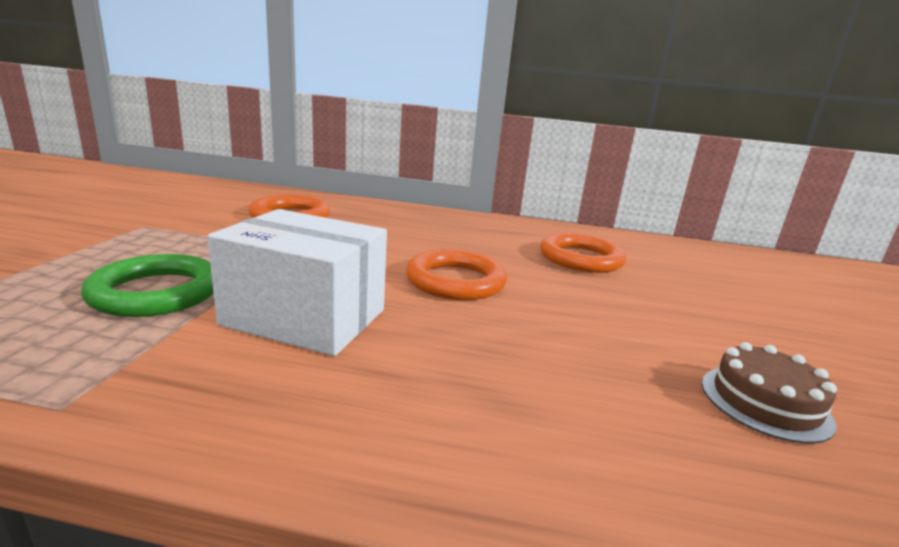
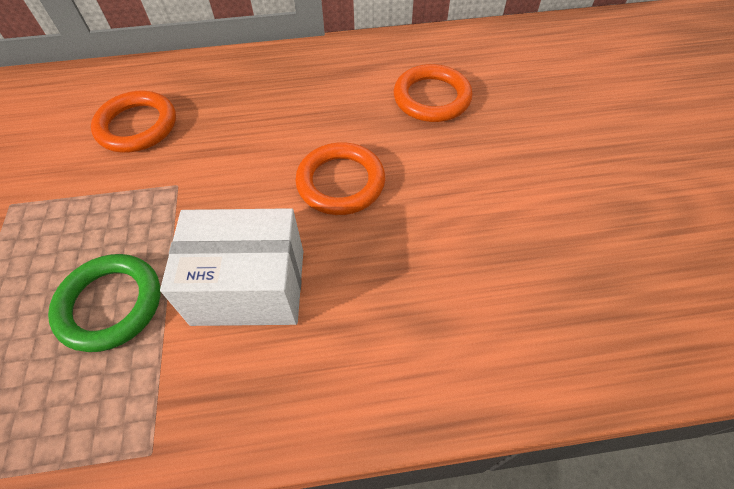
camera: 15 degrees left, 35 degrees up
(765, 402) = (589, 251): brown cake -> none

